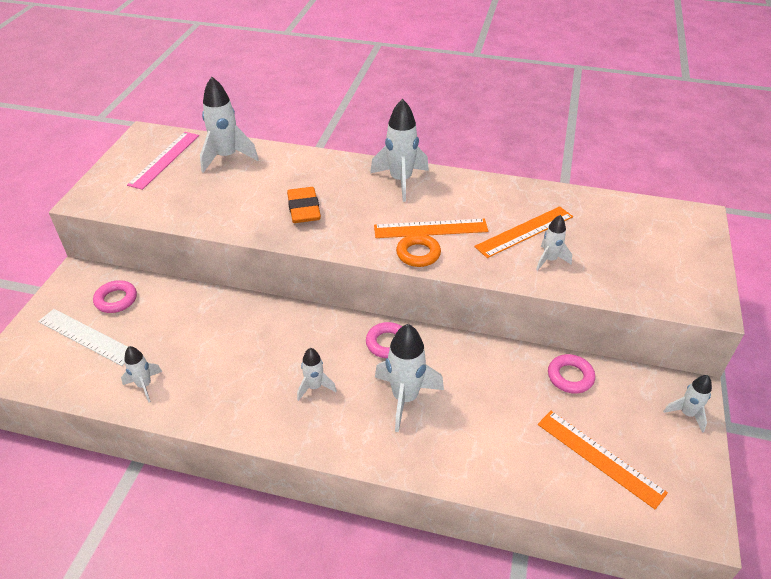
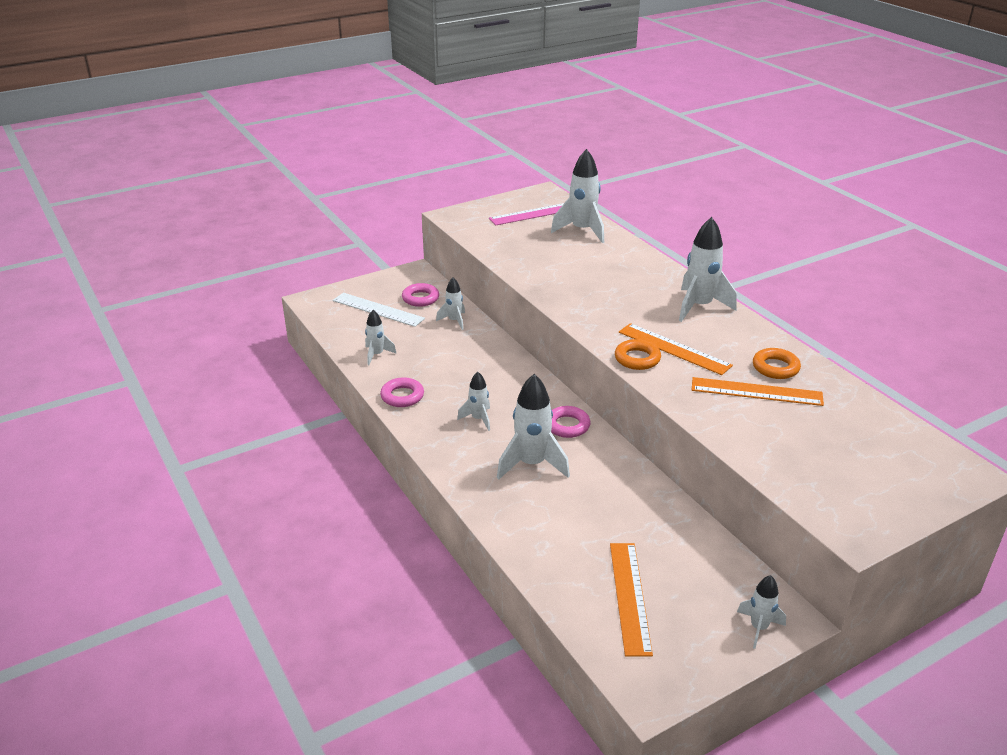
camera: 45 degrees right, 10 degrees down
(86, 336) = (378, 309): white ruler -> white ruler turned 45 degrees counterclockwise
(304, 209) = (591, 288): orange eraser -> none
(510, 204) = (775, 368): none -> orange ring
(549, 260) = (747, 421): white rocket -> white rocket (454, 321)
(570, 377) = (687, 536): pink ring -> pink ring (402, 396)

